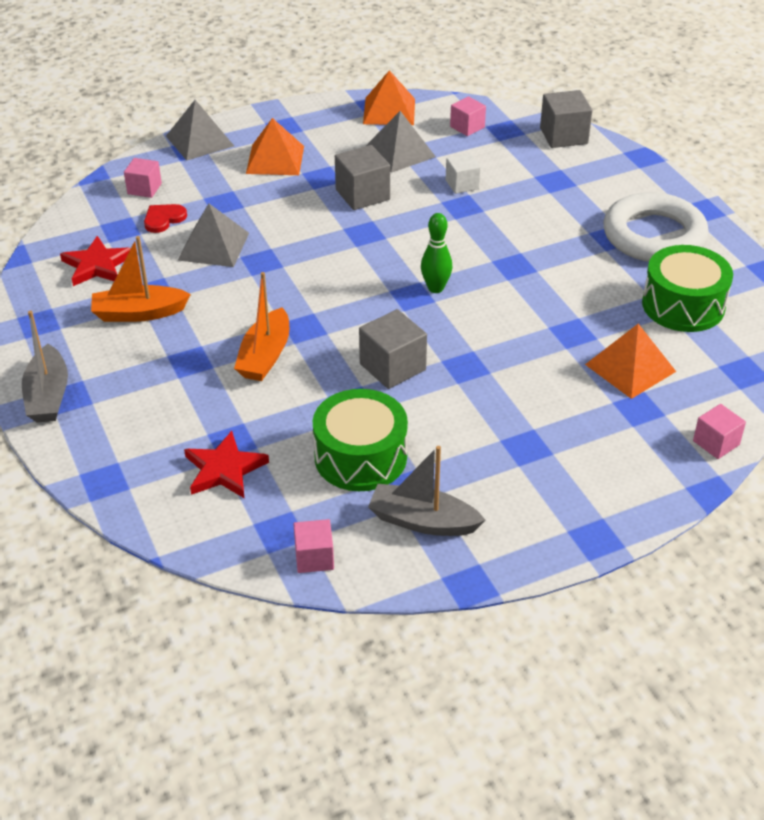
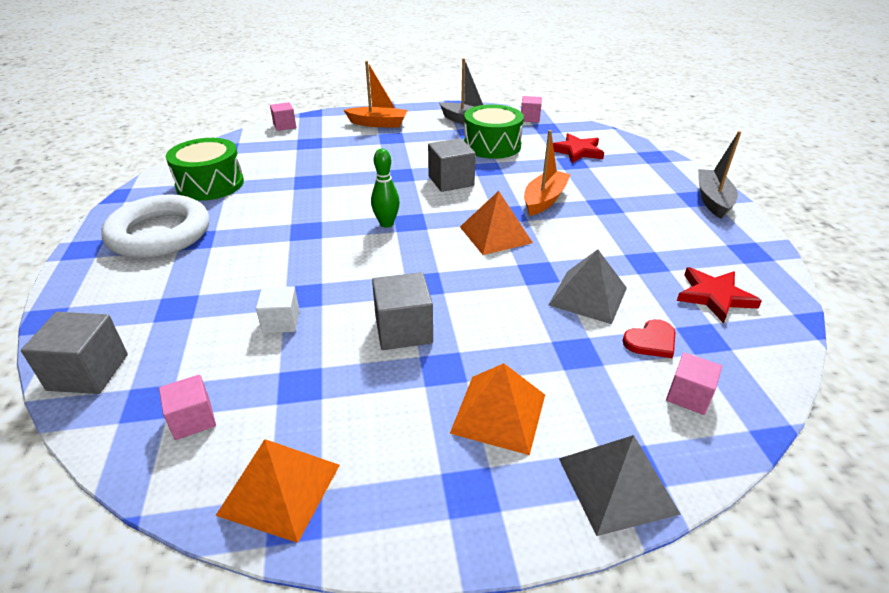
camera: 165 degrees left, 5 degrees down
(139, 313) = (655, 244): orange boat -> orange boat (378, 123)
(399, 152) = (320, 389): grey pyramid -> none
(630, 367) = (291, 159): orange pyramid -> orange pyramid (495, 234)

